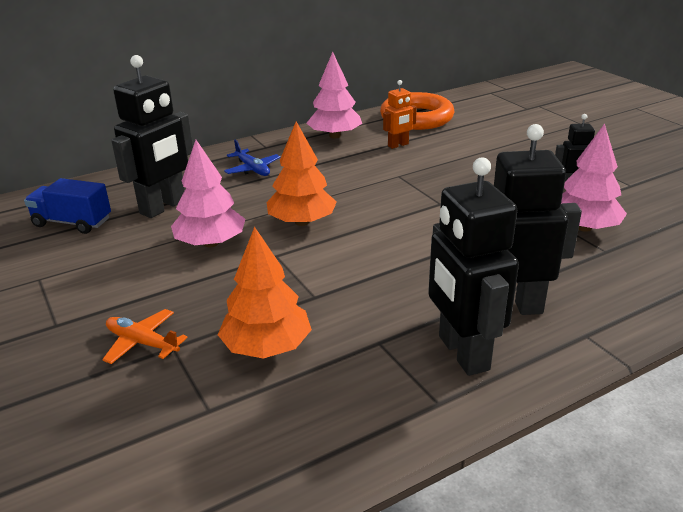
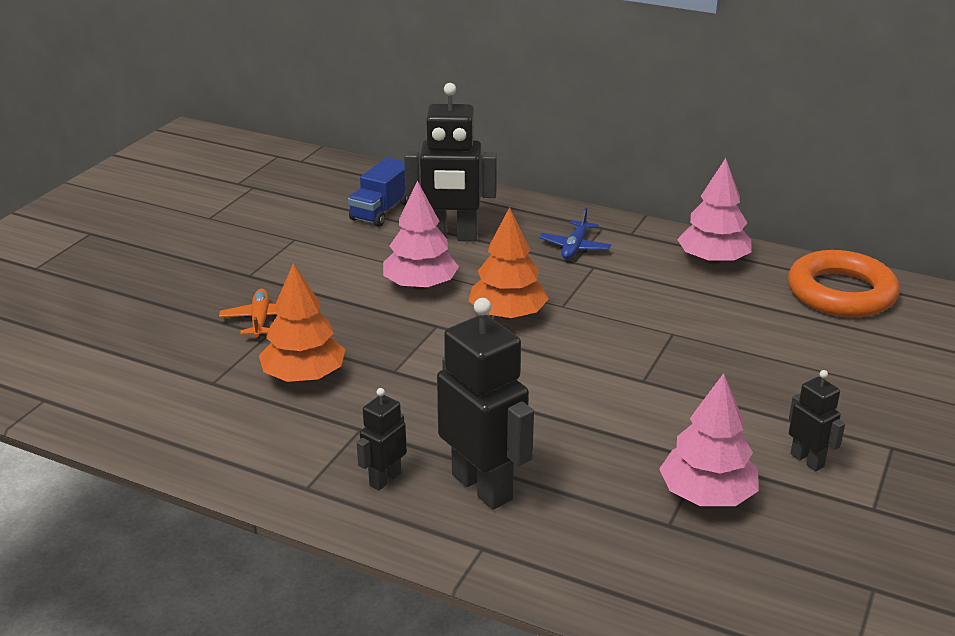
camera: 55 degrees right, 0 degrees up
(72, 222) = (381, 211): blue truck -> blue truck turned 135 degrees counterclockwise
(398, 145) = (747, 307): orange robot -> none
(462, 353) = (384, 479): black robot -> black robot, size x0.51

